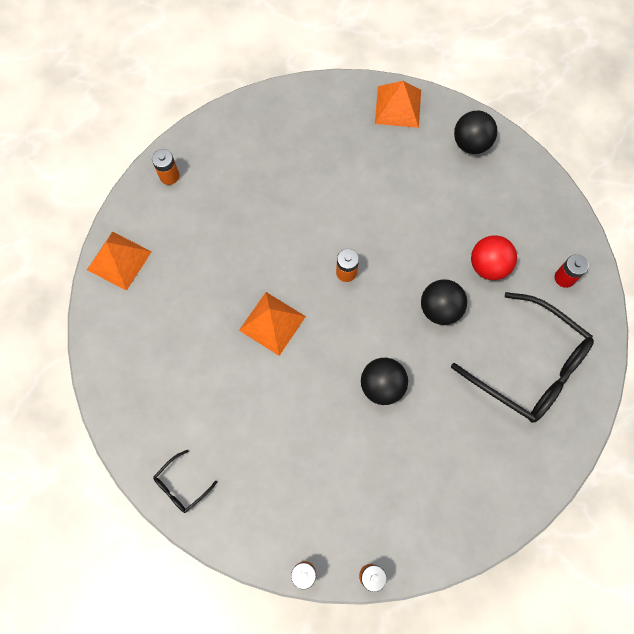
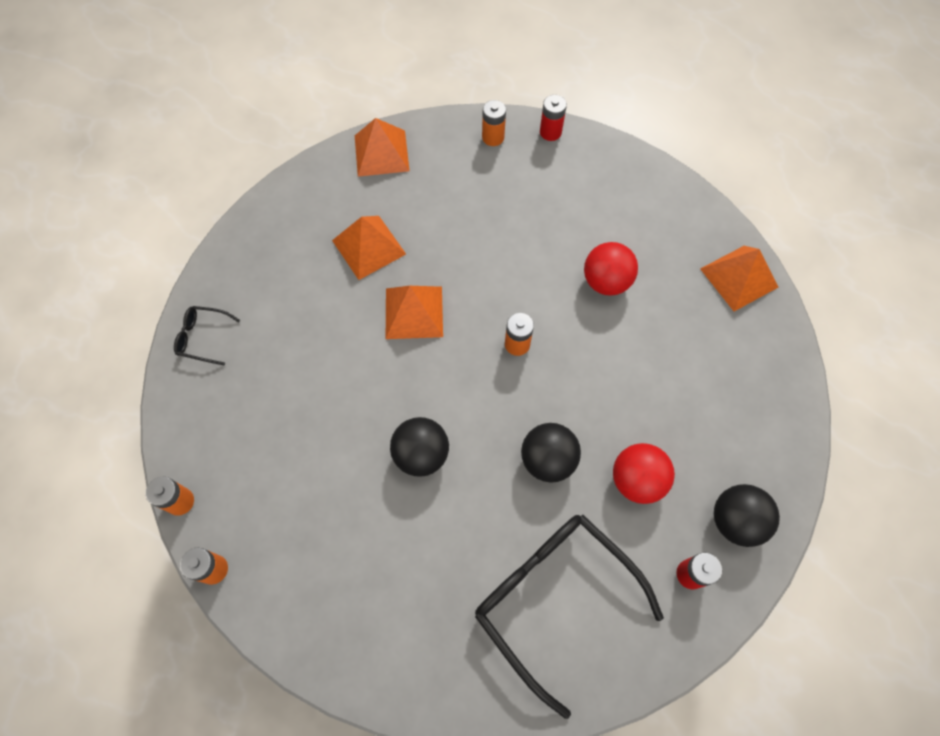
camera: 55 degrees right, 5 degrees down
(195, 320) = (369, 247): none -> orange pyramid
(196, 136) = (550, 132): none -> red battery
(341, 185) = (606, 282): none -> red ball
(471, 143) = (763, 374): black ball -> black ball (735, 520)
(529, 366) = (554, 598): black glasses -> black glasses turned 135 degrees clockwise

